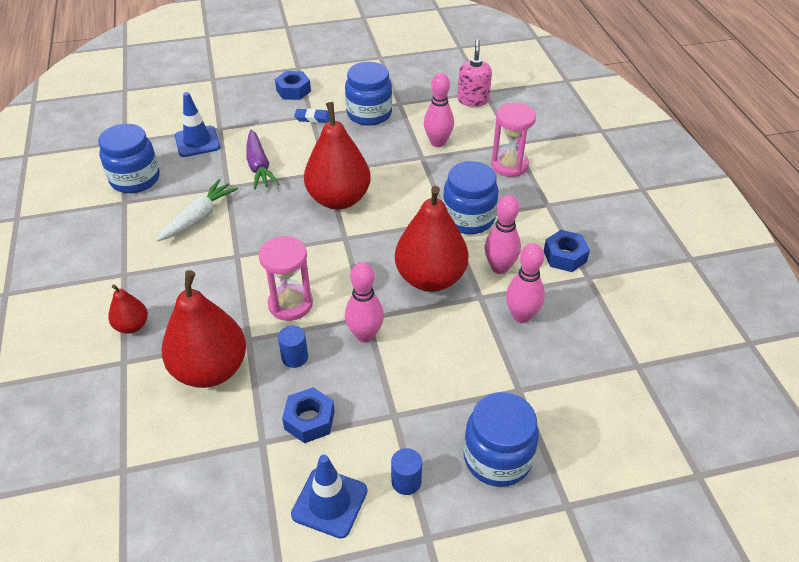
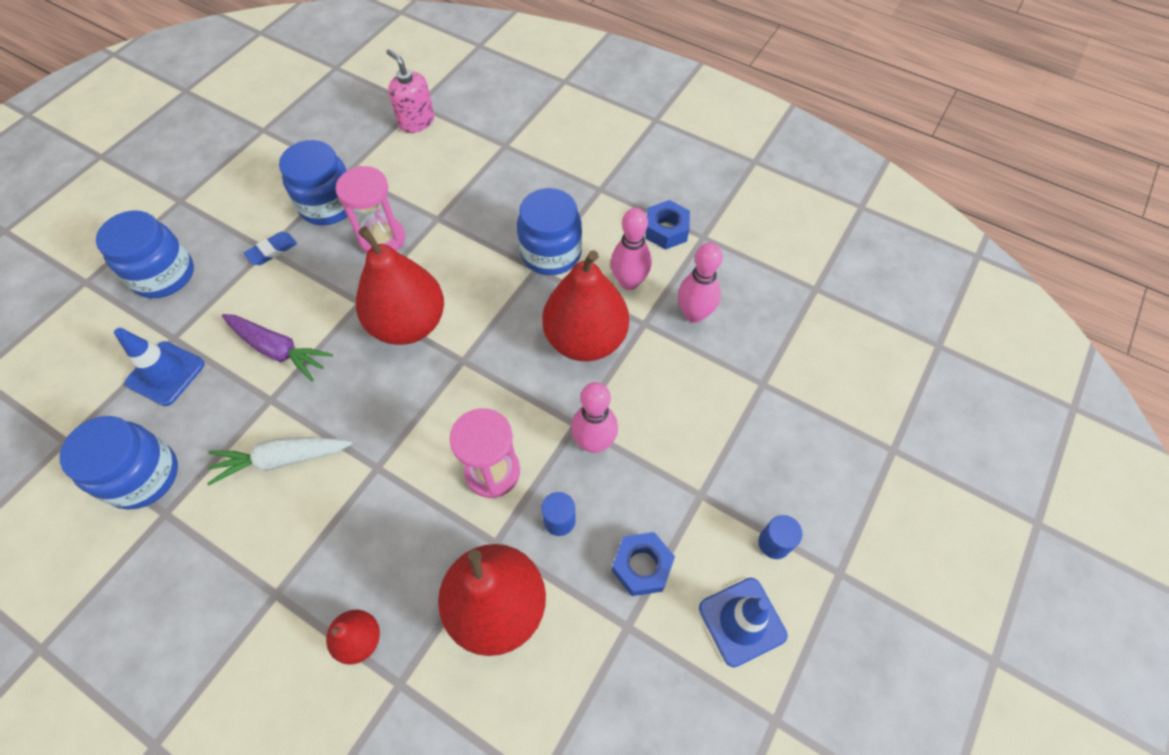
camera: 45 degrees left, 15 degrees up
(199, 217) = (281, 459): white carrot -> white carrot turned 90 degrees counterclockwise
(293, 91) = (209, 232): blue nut -> none
(438, 142) = (435, 191): pink bowling pin -> none
(497, 458) = (811, 457): blue jar -> blue jar (164, 275)
(509, 165) = (526, 171): pink hourglass -> pink hourglass (382, 239)

